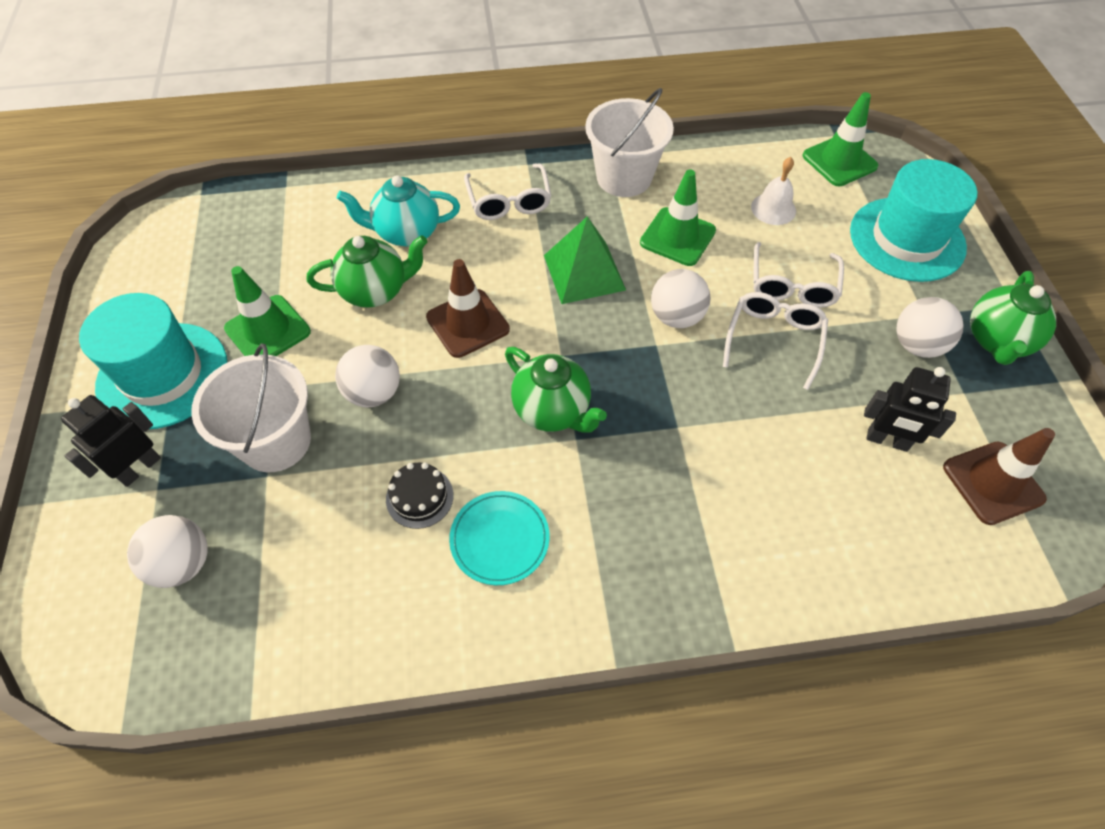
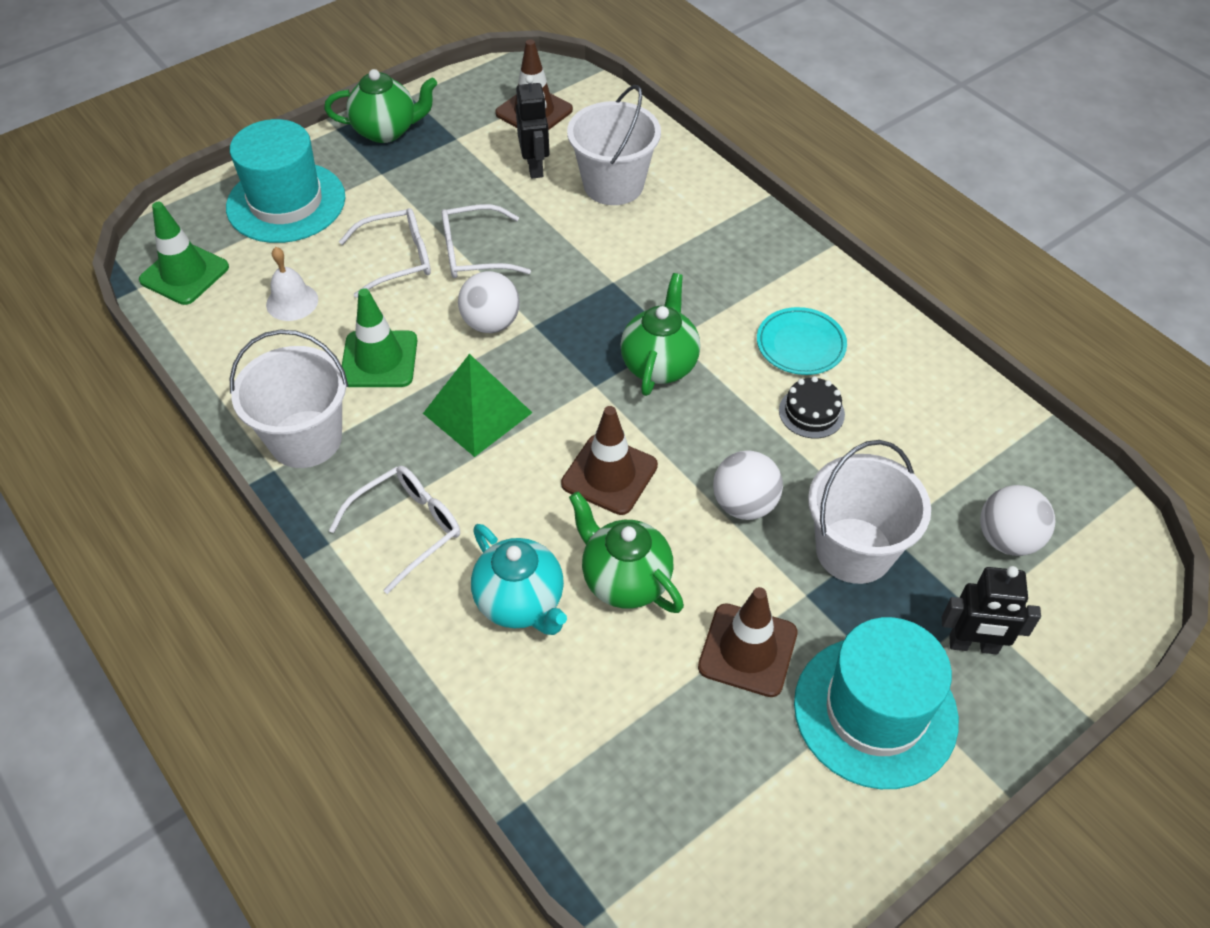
camera: 120 degrees left, 5 degrees down
(268, 330) = (747, 650): green traffic cone -> brown traffic cone
(825, 498) = (613, 185): none -> white bucket
(917, 345) = (421, 171): white ball -> none

